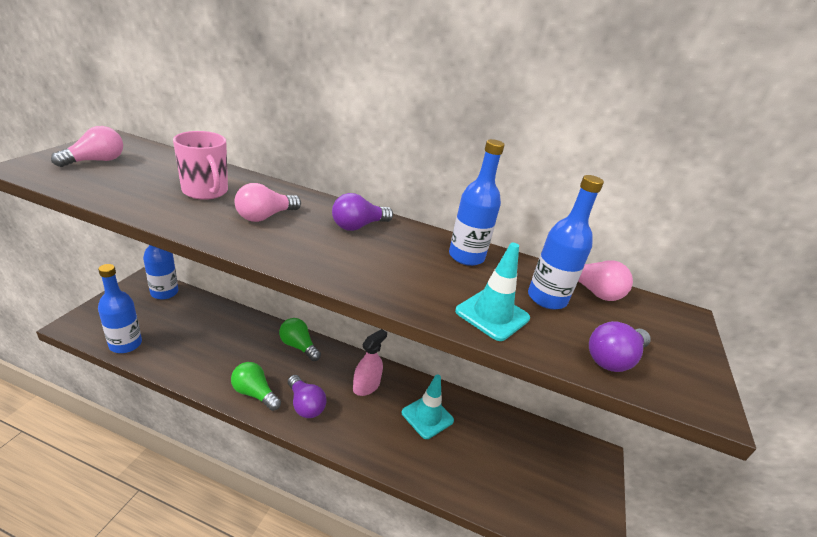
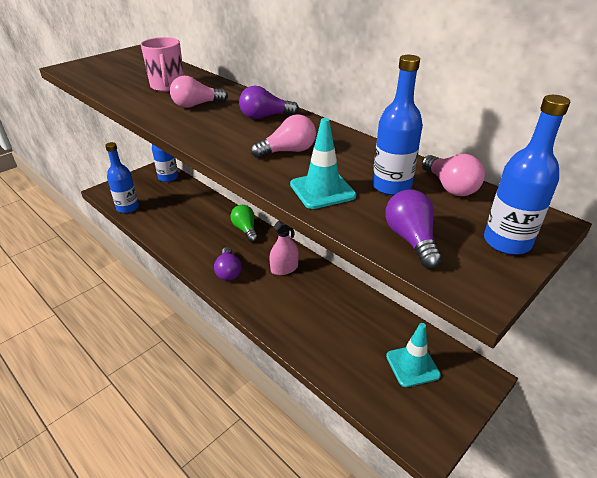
camera: 30 degrees right, 5 degrees up
(96, 161) = (111, 64): pink light bulb -> pink light bulb (288, 151)
(254, 393) = (195, 256): green light bulb -> none
(427, 416) = (324, 302): turquoise traffic cone -> turquoise traffic cone (412, 365)
(466, 257) = (342, 147): blue bottle -> blue bottle (507, 242)
(613, 359) = (411, 239): purple light bulb -> purple light bulb turned 90 degrees clockwise

